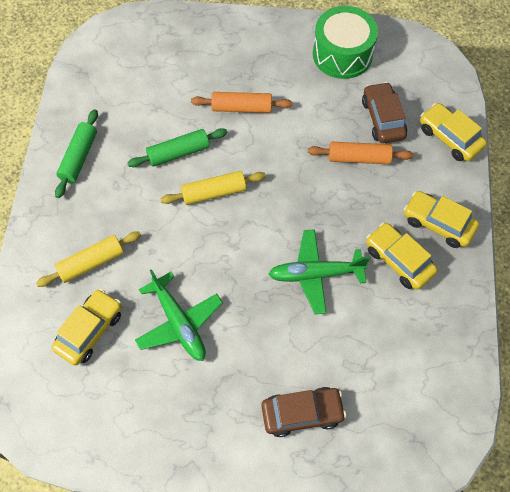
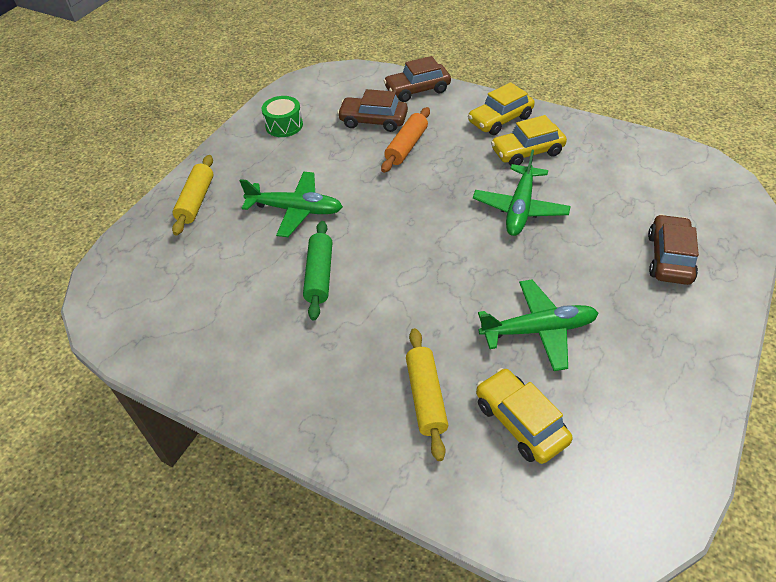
camera: 65 degrees left, 15 degrees down
(79, 157) = (266, 374): green rolling pin -> none
(213, 192) = (388, 259): yellow rolling pin -> yellow rolling pin (196, 201)
(241, 108) = (296, 210): orange rolling pin -> green plane
(342, 54) = (284, 125): green drum -> green drum, size x0.59
(449, 137) = (417, 90): yellow car -> brown car

